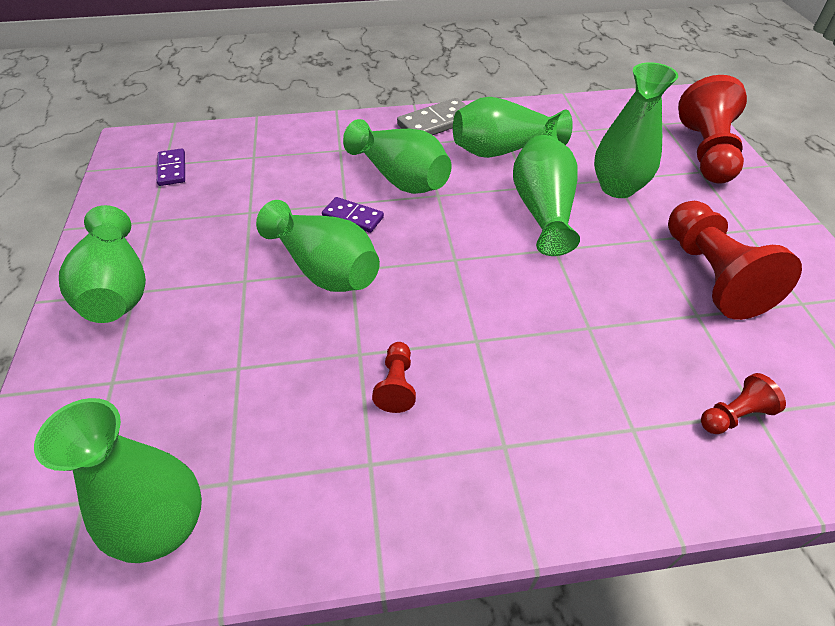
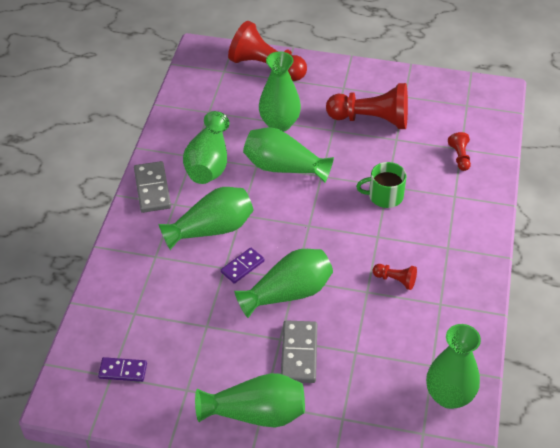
camera: 70 degrees left, 0 degrees up
(223, 305) = (299, 353): none -> grey domino
(565, 329) = (384, 196): none -> green mug

